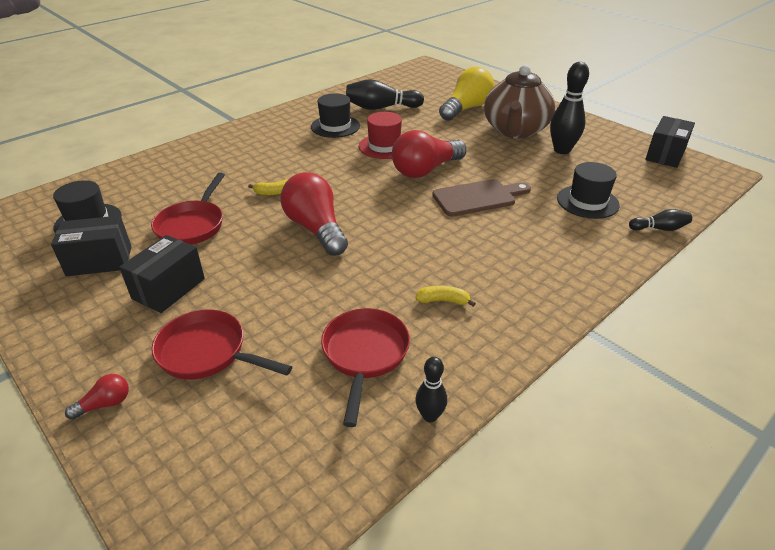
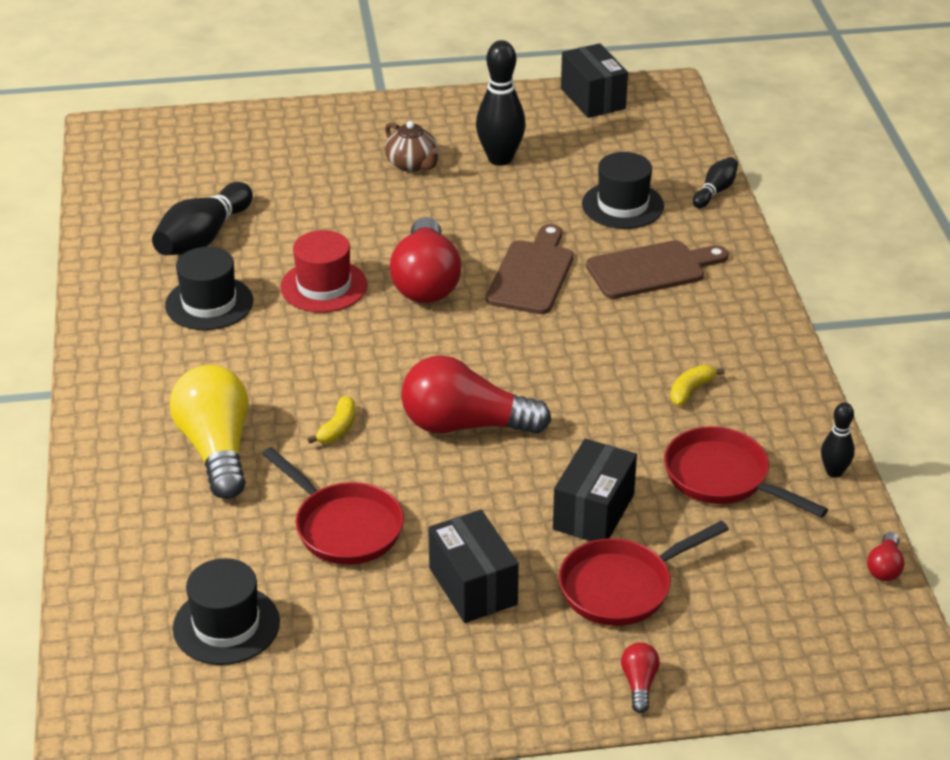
camera: 55 degrees left, 0 degrees up
(99, 261) = (347, 634): black box -> black box (593, 512)
(335, 505) = (884, 567): none -> red light bulb
(466, 108) = (302, 169): yellow light bulb -> yellow light bulb (216, 449)
(515, 131) = (412, 164): brown teapot -> brown teapot, size x0.48
(543, 236) = (651, 269): none -> brown cutting board

